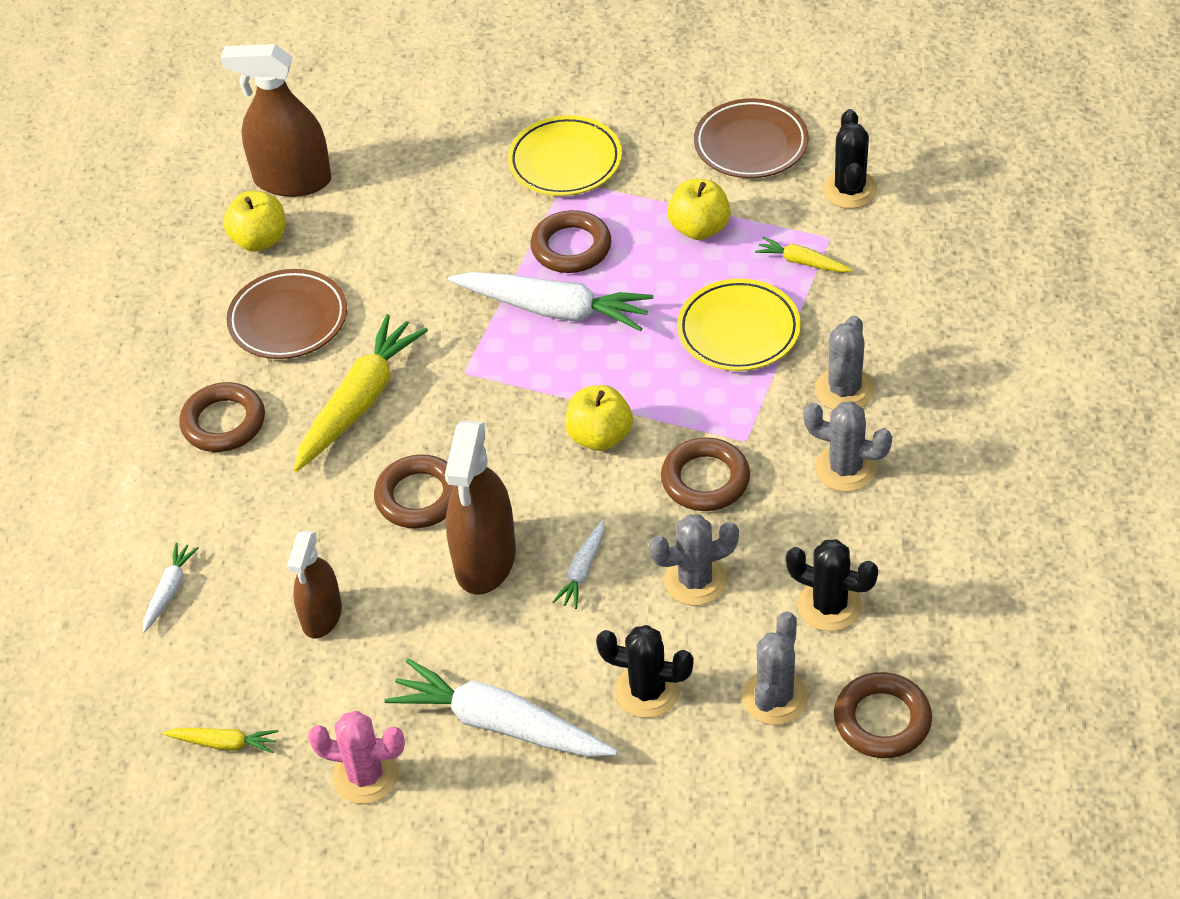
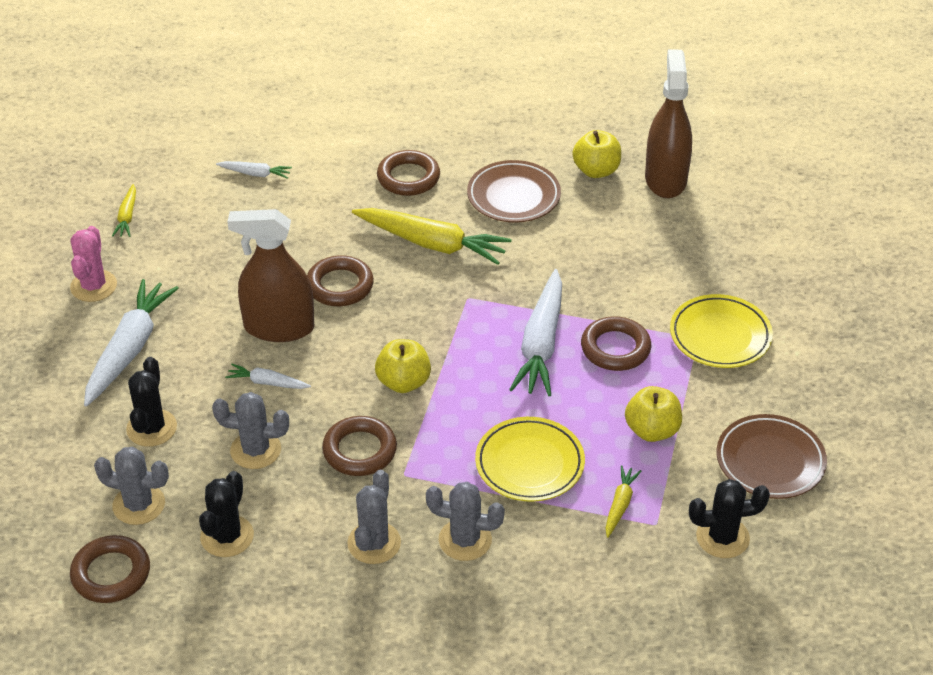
camera: 80 degrees right, 5 degrees down
(322, 616) = (231, 248): brown spray bottle -> none
(695, 580) = (255, 450): grey cactus -> grey cactus turned 60 degrees counterclockwise

